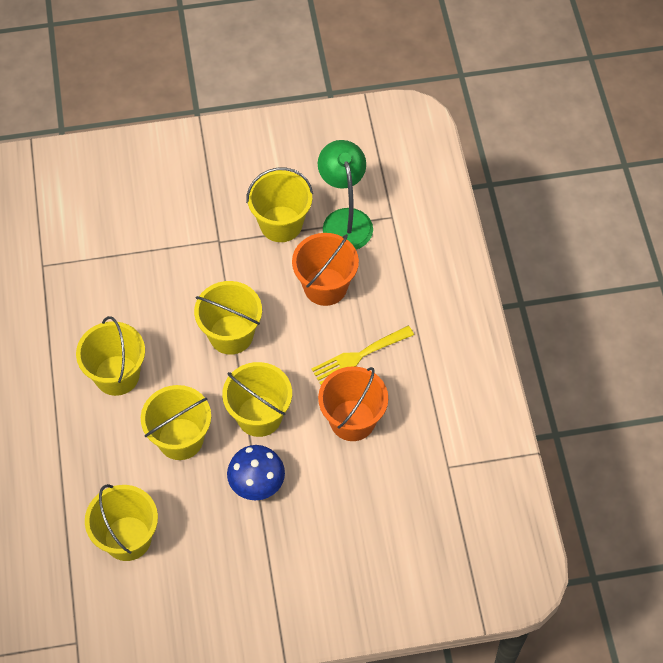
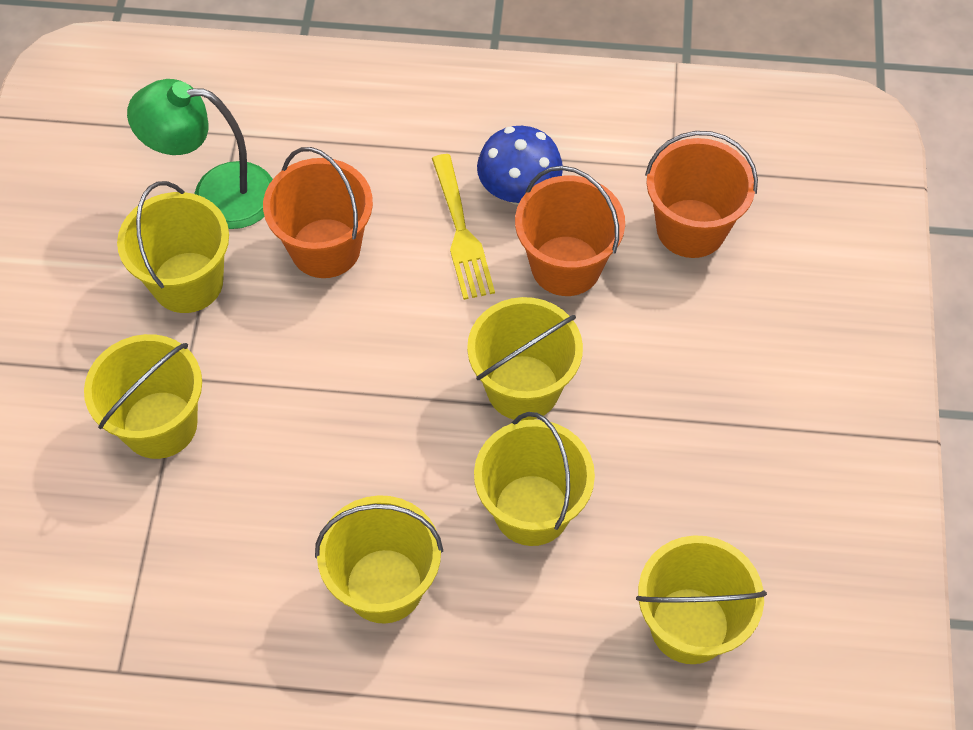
camera: 75 degrees left, 0 degrees up
(231, 335) = (365, 397): yellow bucket -> yellow bucket (160, 424)
(257, 484) = (638, 416): blue mushroom -> blue mushroom (519, 191)
(403, 487) = (691, 228): none -> orange bucket

